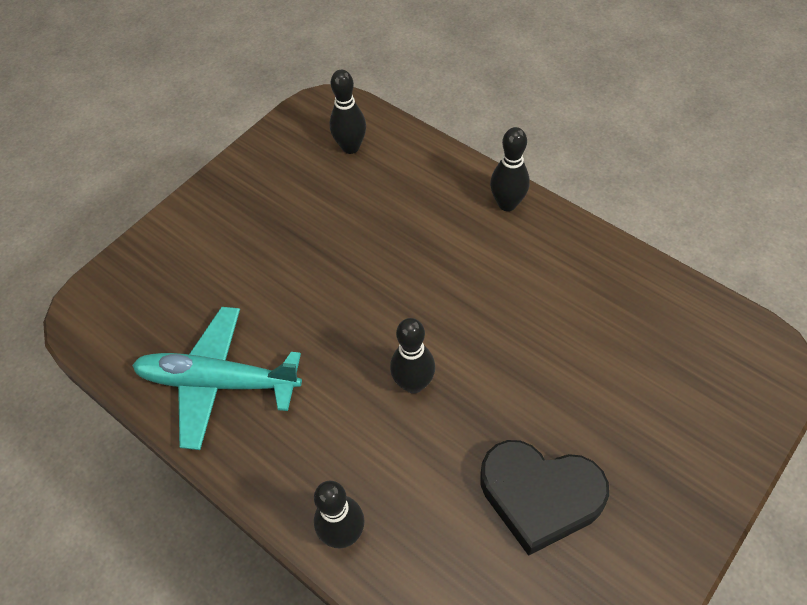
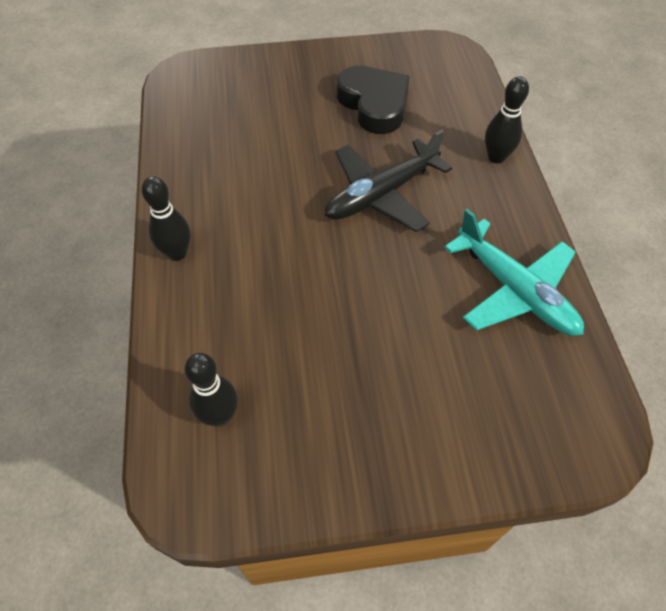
camera: 140 degrees left, 0 degrees up
(413, 384) = (381, 194): black bowling pin -> black plane

